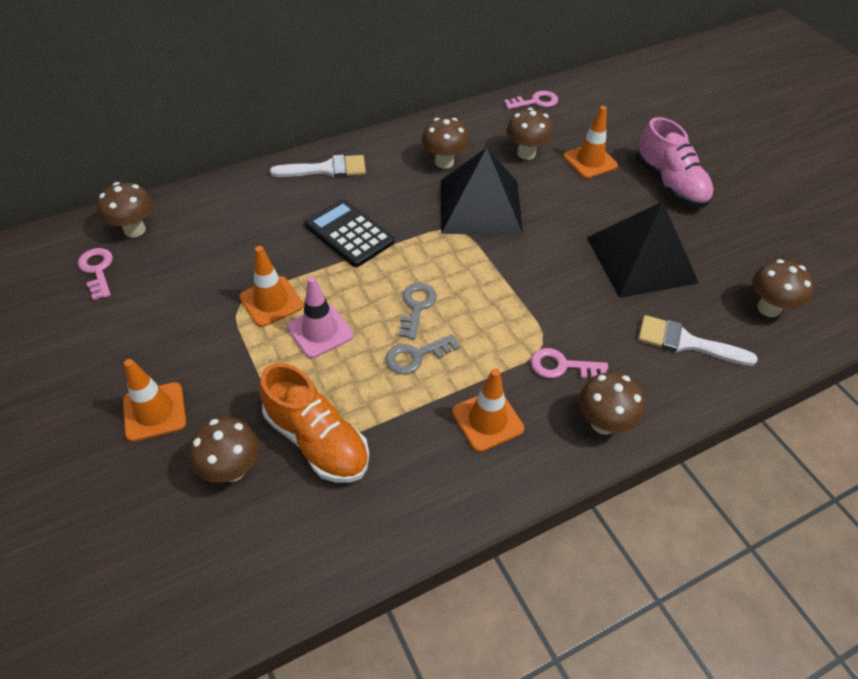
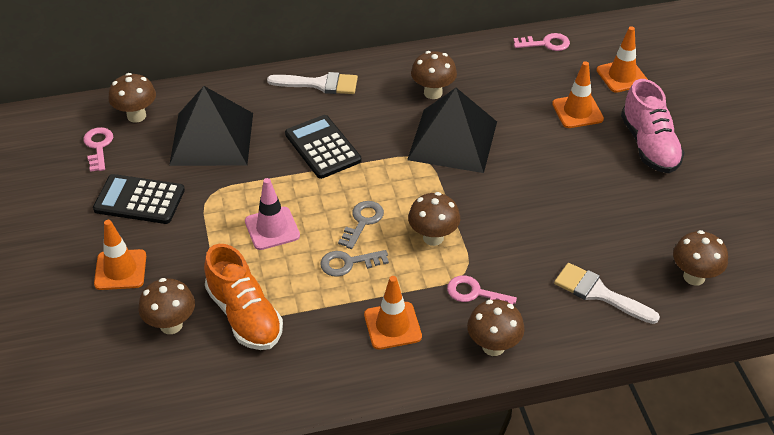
camera: 15 degrees right, 5 degrees down
(159, 324) = (139, 200): none -> black calculator
(271, 301) = (237, 196): orange traffic cone -> orange traffic cone (622, 76)
(526, 153) = (516, 95): brown mushroom -> brown mushroom (433, 237)
(641, 259) = (589, 213): black pyramid -> black pyramid (212, 138)

